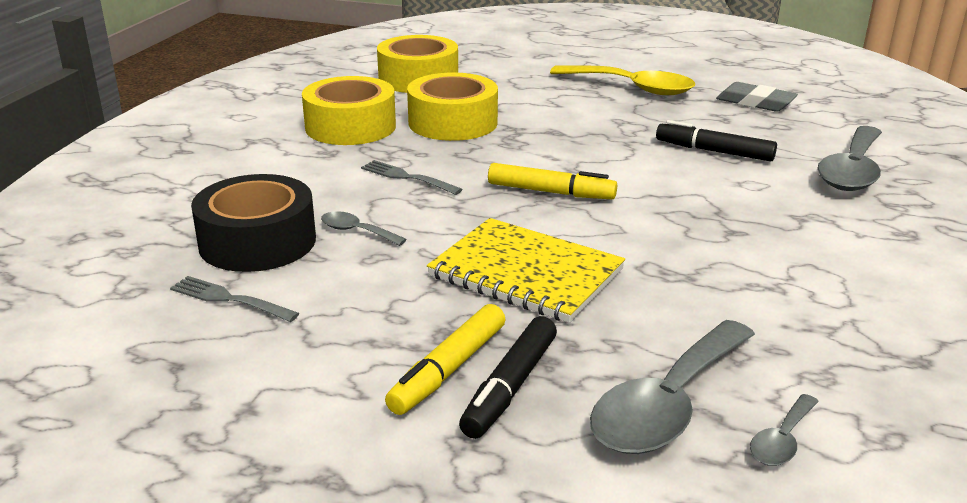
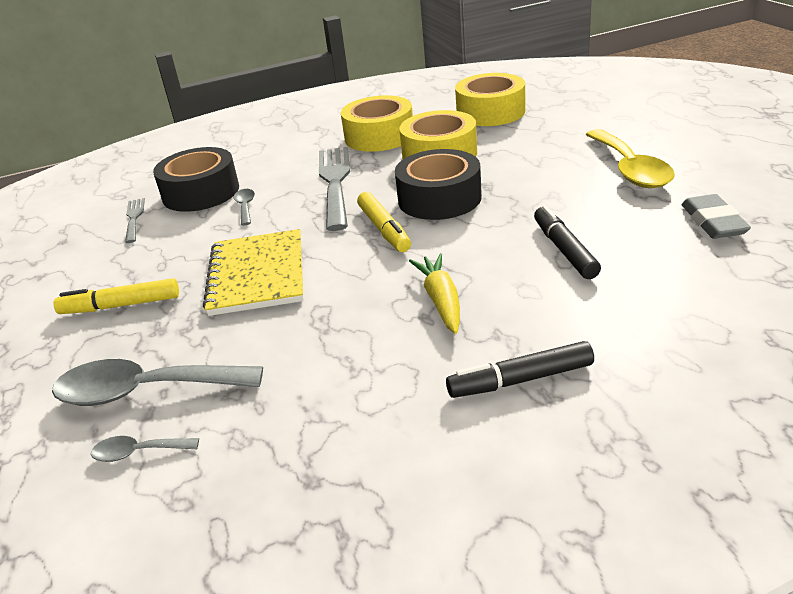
camera: 55 degrees right, 5 degrees up
(408, 177) = (335, 184): grey fork -> grey fork, size x1.97
(510, 387) = (119, 331): black marker -> black marker (520, 380)
(539, 154) = (439, 198): none -> black tape
(718, 217) = (441, 301): none -> yellow carrot
(852, 170) = (643, 321): grey spoon -> none

